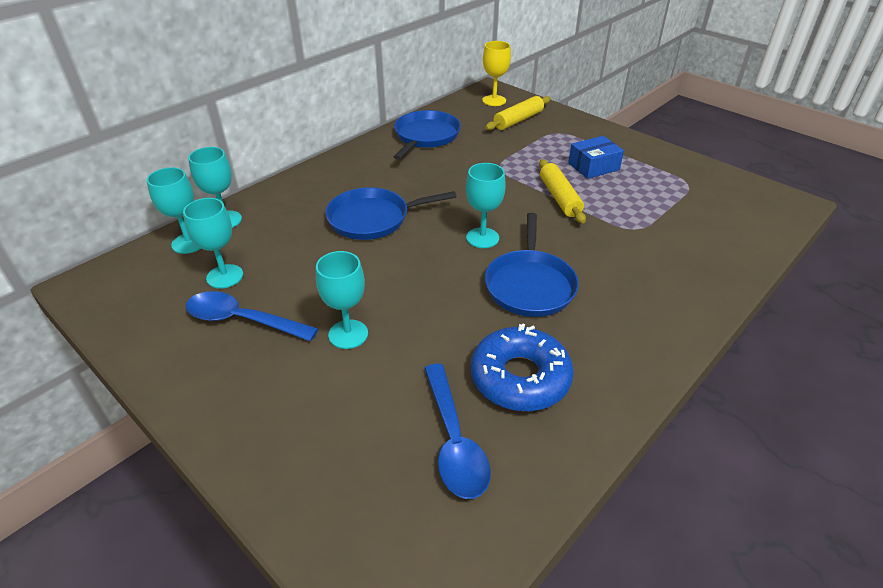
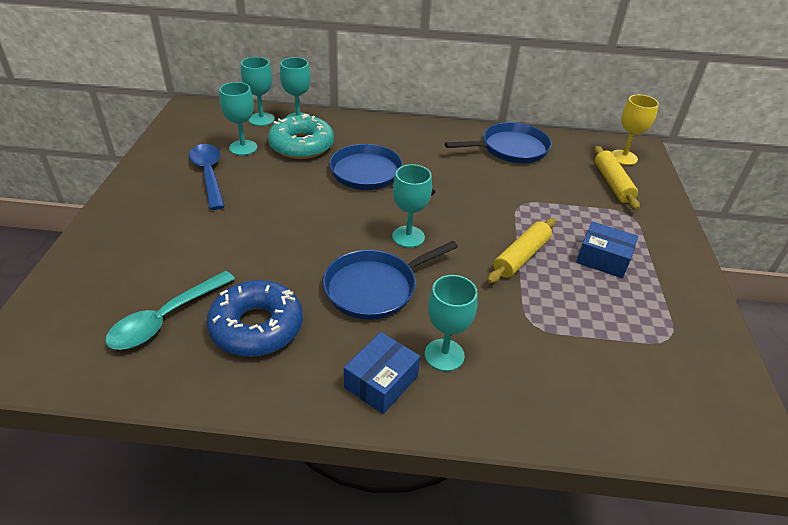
camera: 50 degrees right, 0 degrees up
(274, 237) = (301, 145): none -> turquoise donut
(348, 334) = (233, 222): turquoise goblet -> turquoise goblet (444, 355)
(454, 441) = (166, 319): blue spoon -> turquoise spoon
(518, 120) = (612, 184): yellow rolling pin -> yellow rolling pin turned 75 degrees clockwise
(641, 330) = (381, 382): none -> blue box

